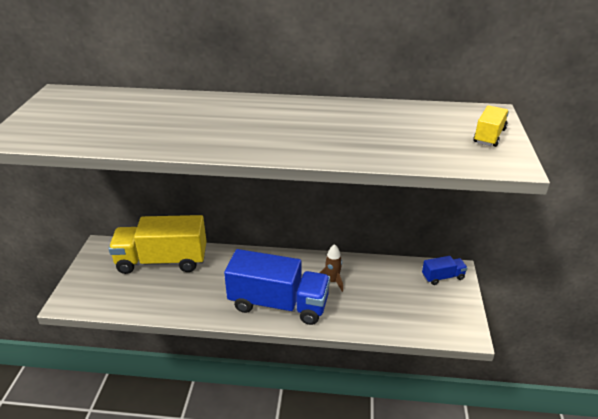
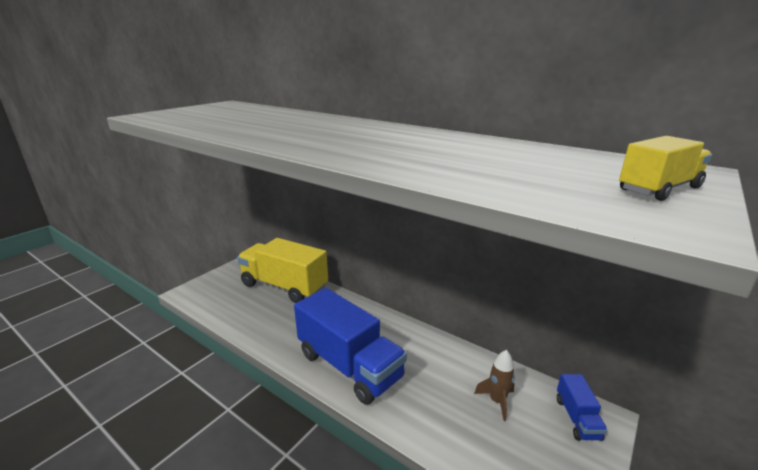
camera: 30 degrees right, 10 degrees down
(332, 281) = (425, 365): brown rocket -> brown rocket (497, 401)
(443, 277) = (577, 418): blue truck -> blue truck turned 75 degrees clockwise

